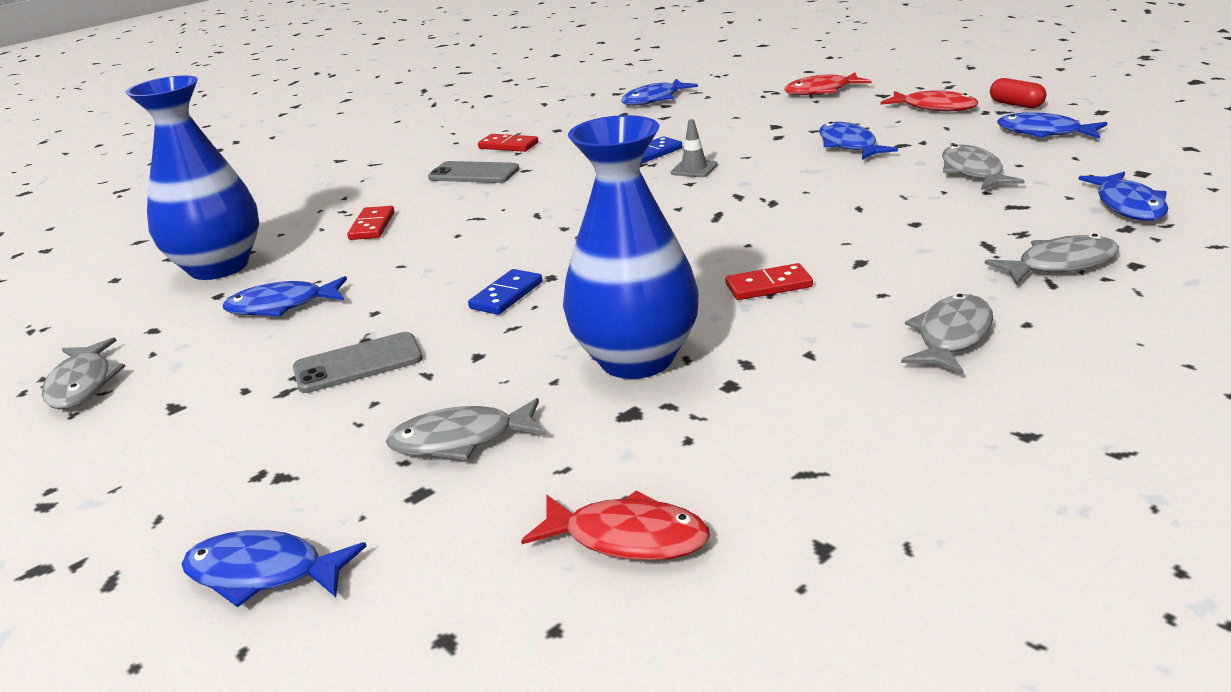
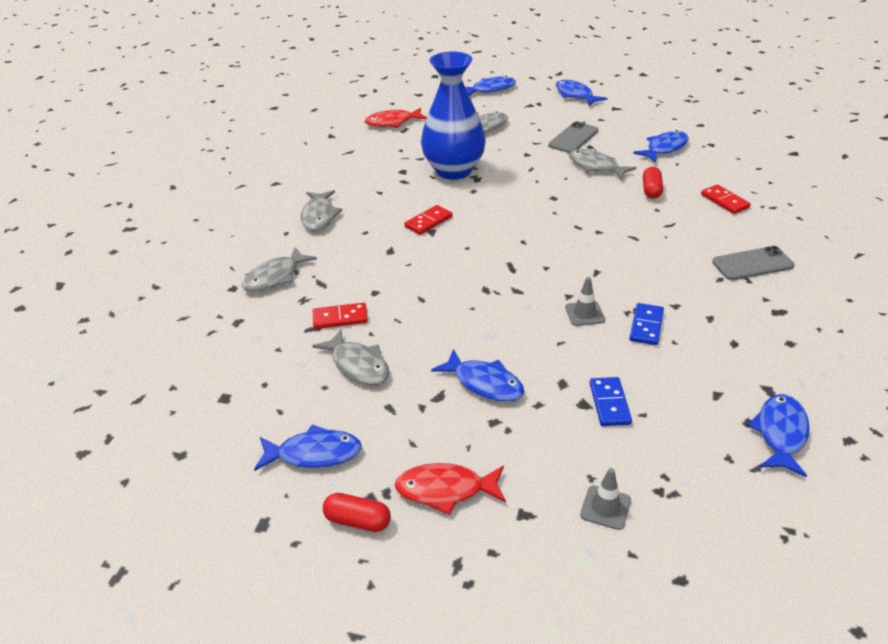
camera: 145 degrees right, 10 degrees up
(83, 384) = (672, 103): grey fish -> grey fish (596, 167)
(219, 267) = (751, 156): blue vase -> none
(419, 256) = (651, 190): none -> red capsule
(506, 295) = (560, 182): blue domino -> blue domino (609, 403)
(508, 146) = (791, 306): red domino -> red domino (340, 318)
(821, 91) = (605, 507): red fish -> grey traffic cone
(1128, 206) = (235, 347): blue fish -> blue fish (575, 95)

